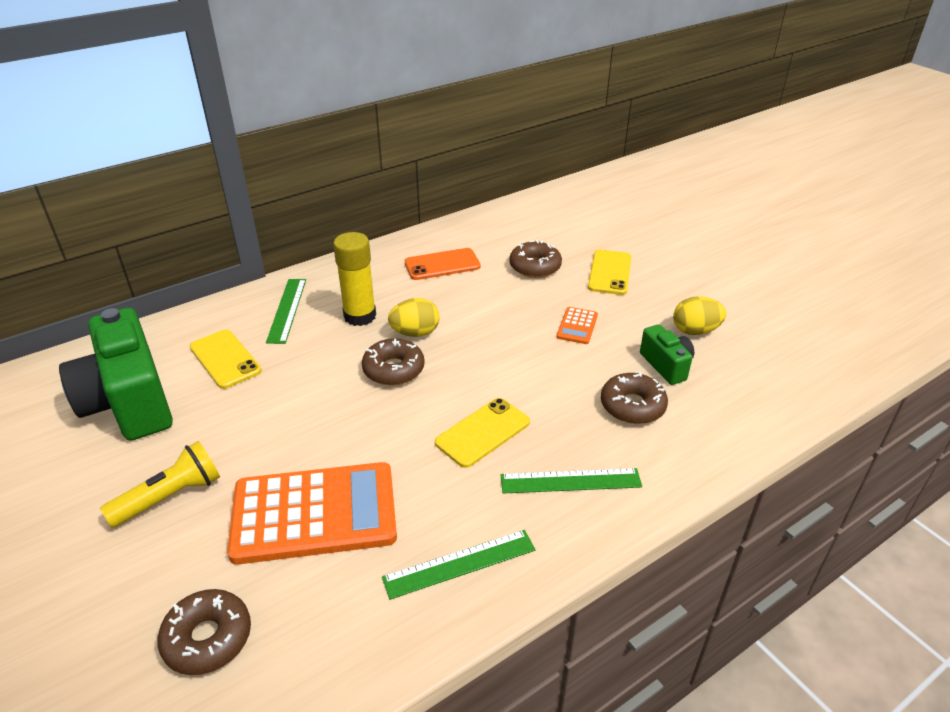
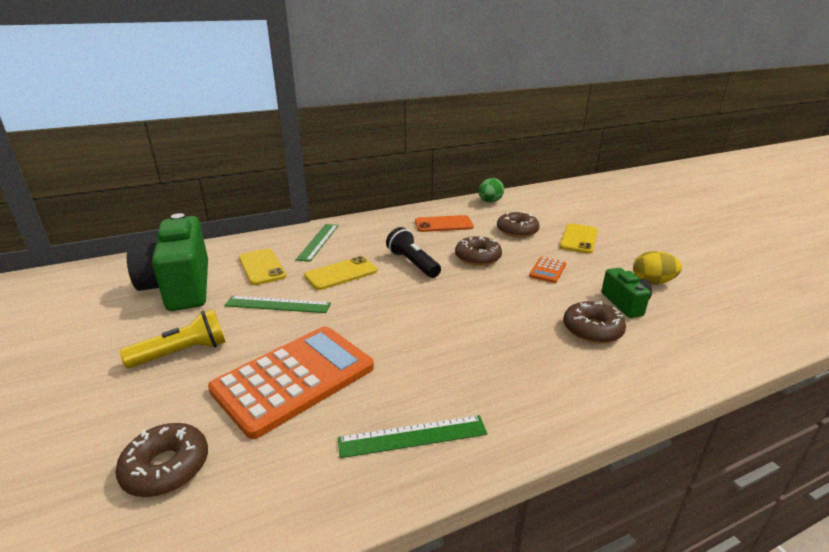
camera: 10 degrees right, 10 degrees down
(314, 513) = (294, 379): orange calculator -> orange calculator turned 45 degrees counterclockwise
(360, 316) = (372, 250): yellow glue stick -> none
(393, 369) = (389, 285): brown donut -> brown donut (477, 257)
(415, 333) = (413, 263): yellow egg -> black flashlight
(483, 432) = (454, 335): yellow phone -> yellow phone (341, 273)
(495, 220) = (489, 202): none -> green egg
(570, 481) = (528, 381): green ruler -> green ruler (278, 304)

